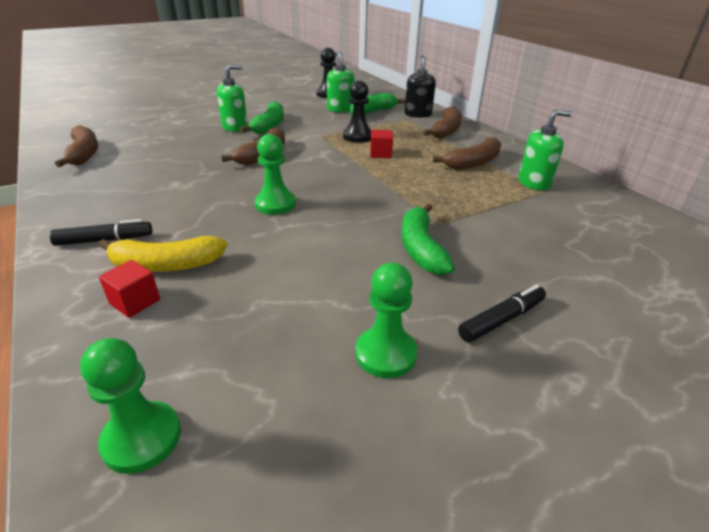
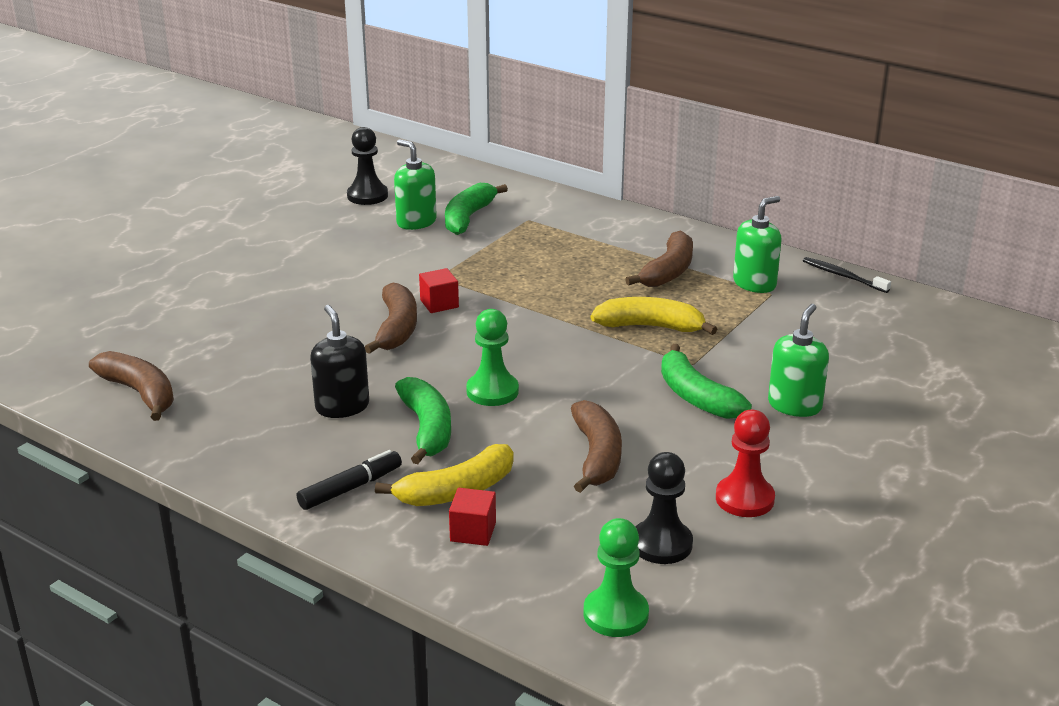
camera: 25 degrees left, 5 degrees down
(235, 127) = (300, 293): green soap dispenser -> green soap dispenser (794, 405)
(269, 126) = (347, 278): green banana -> green banana (427, 429)
(358, 137) = (490, 266): black pawn -> black pawn (661, 544)
(380, 154) = (546, 287): red cube -> red cube (439, 303)
(385, 354) = (744, 499): green pawn -> red pawn
(418, 114) = (534, 206): black soap dispenser -> black soap dispenser (342, 406)
(429, 192) = (650, 327): none -> yellow banana
(446, 130) = (596, 227): brown banana -> brown banana (597, 456)
(501, 320) = (817, 442): black marker -> none
(613, 194) = (843, 276): none -> black toothbrush

